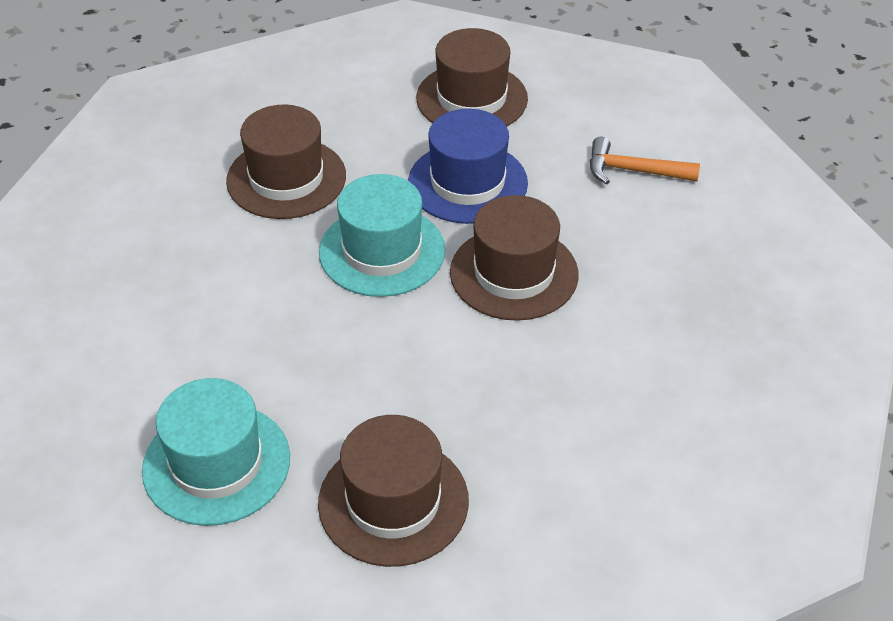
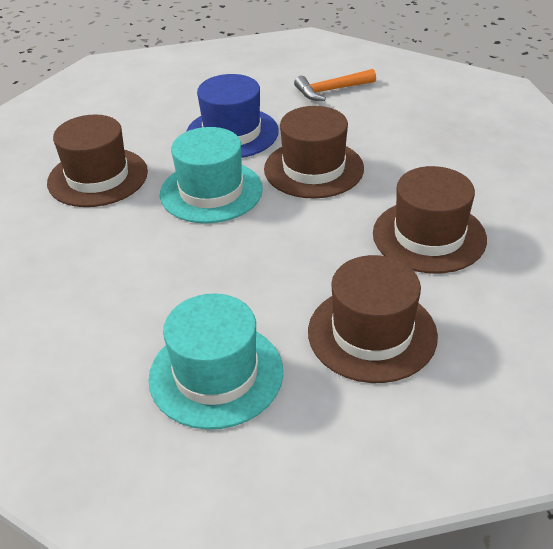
camera: 30 degrees left, 5 degrees down
(471, 98) = (188, 89): brown hat -> brown hat (429, 236)

